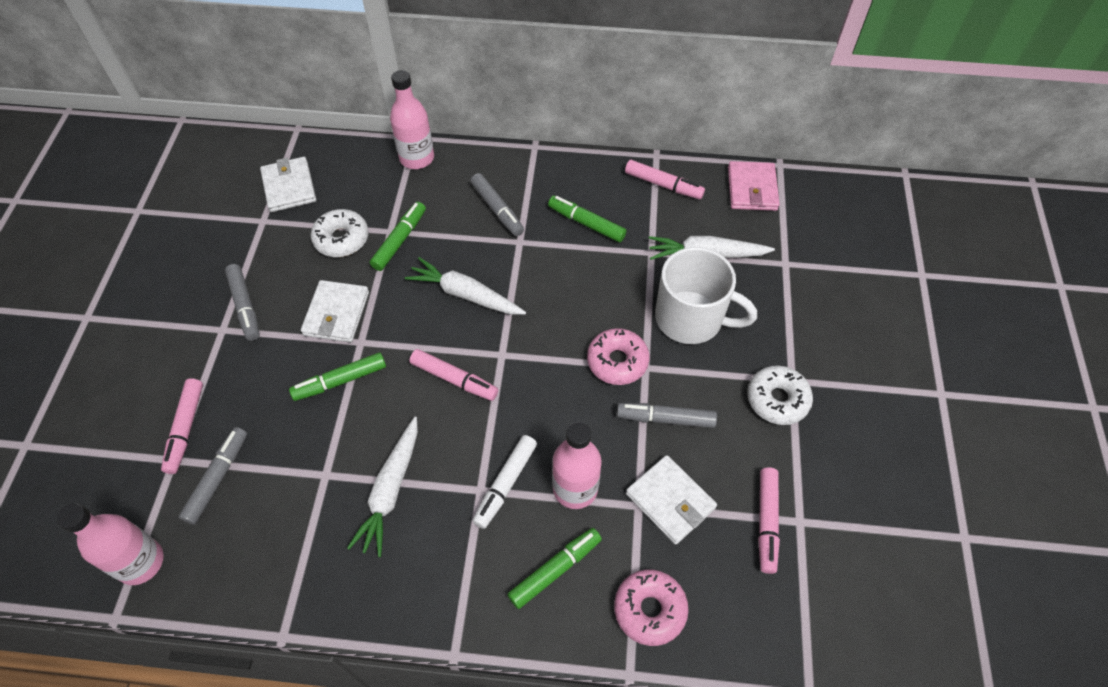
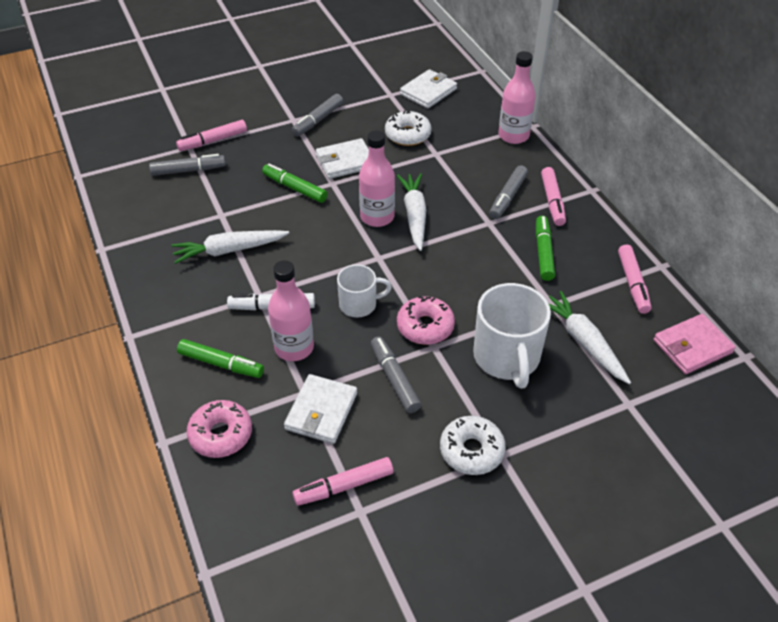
camera: 60 degrees right, 10 degrees down
(140, 562) = (117, 168): pink bottle -> pink bottle (377, 217)
(399, 240) = (432, 162): green marker -> none
(454, 379) = (338, 242): pink marker -> pink marker (552, 201)
(554, 402) = (359, 304): none -> white mug

